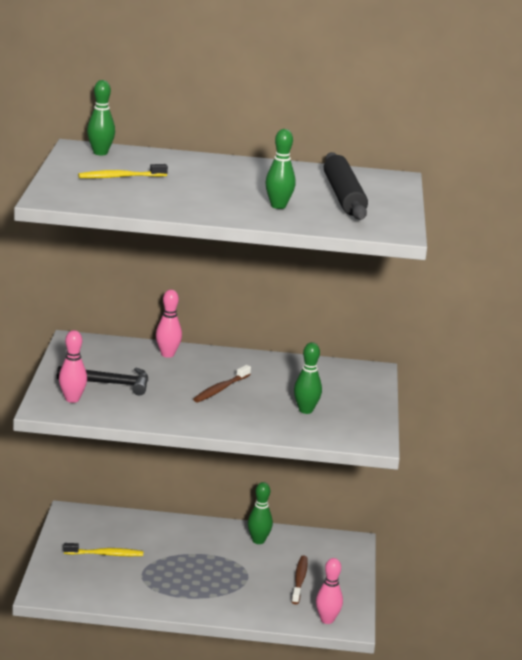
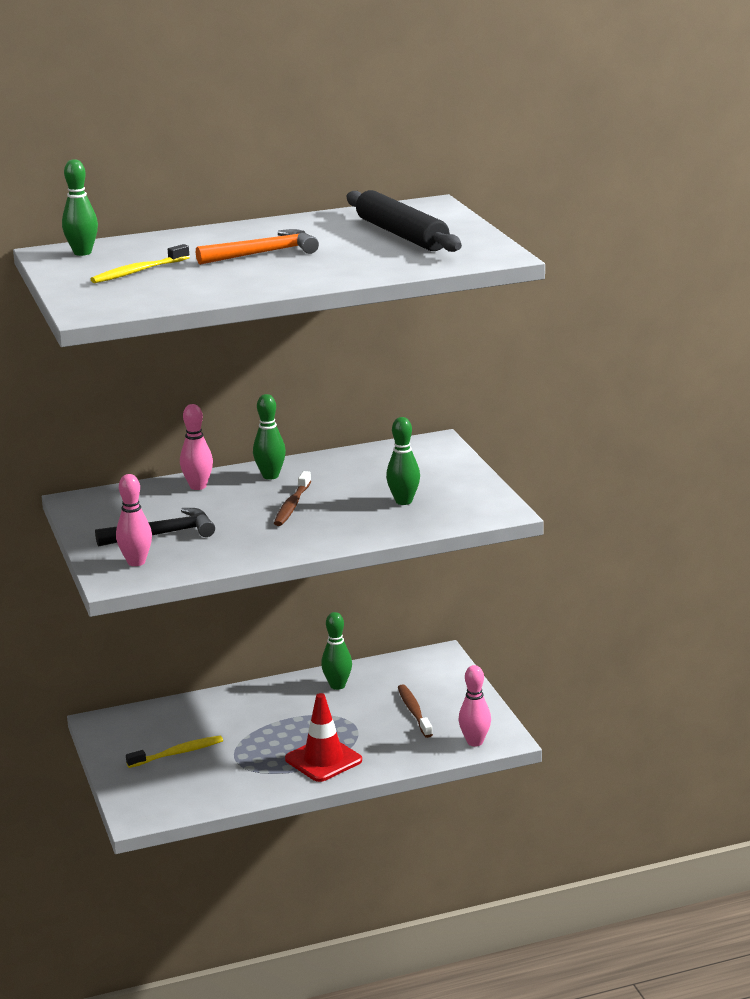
camera: 20 degrees left, 0 degrees up
(204, 595) = (323, 760): none -> red traffic cone
(224, 185) = (263, 253): none -> orange hammer
(278, 206) = (347, 260): green bowling pin -> green bowling pin (270, 476)

